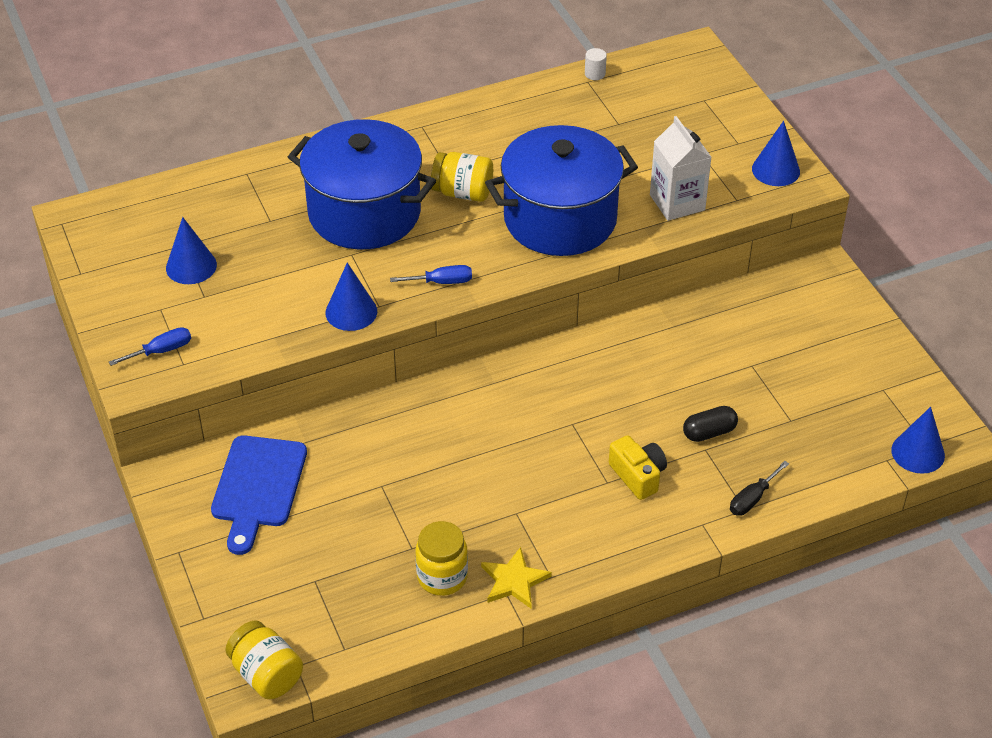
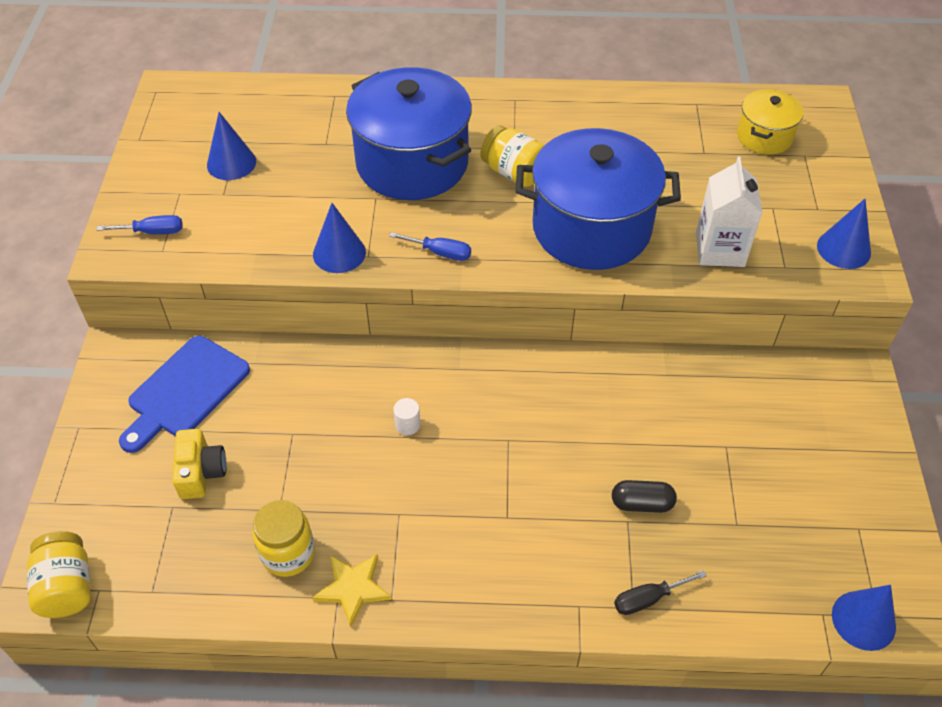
camera: 25 degrees right, 5 degrees up
(595, 74) = (707, 98): white cylinder -> white cylinder (407, 425)
(638, 475) = (542, 522): yellow camera -> yellow camera (201, 472)
(662, 94) = (764, 137): none -> yellow pot

